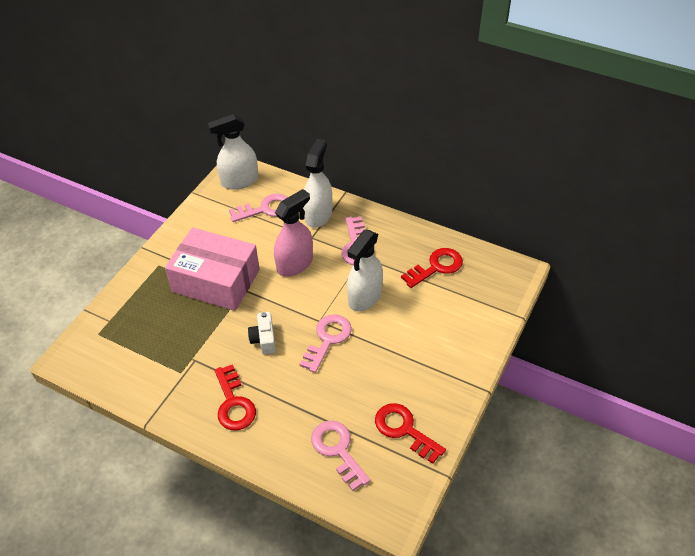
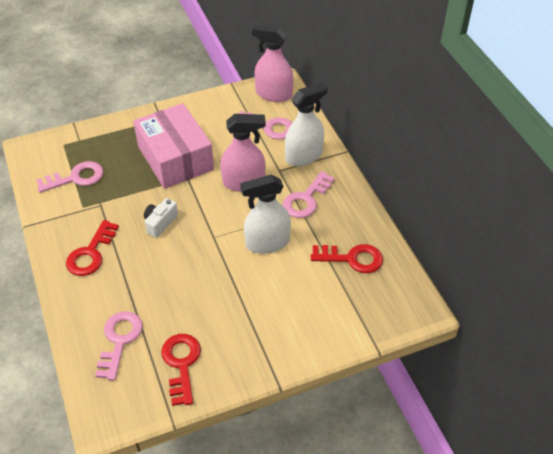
camera: 40 degrees right, 0 degrees up
(239, 181) = (273, 94): white spray bottle -> pink spray bottle
(327, 339) = (203, 255): pink key -> pink key (76, 178)

